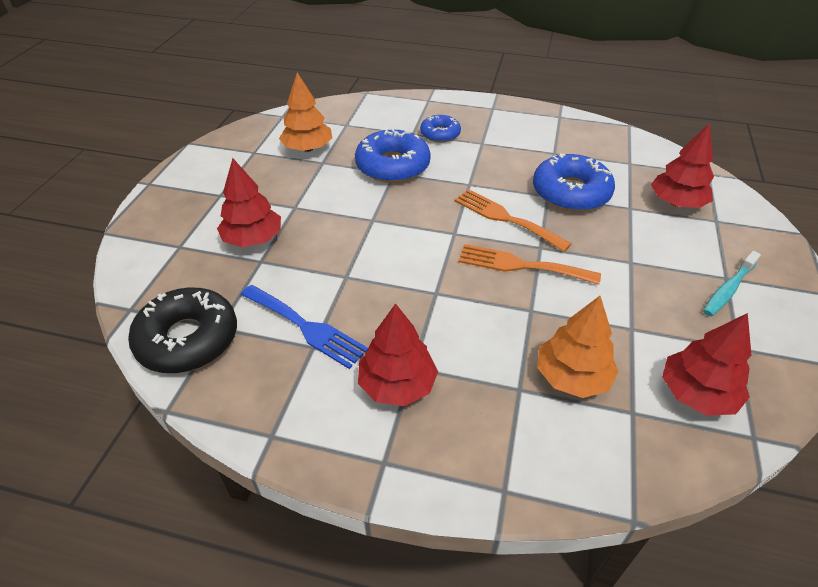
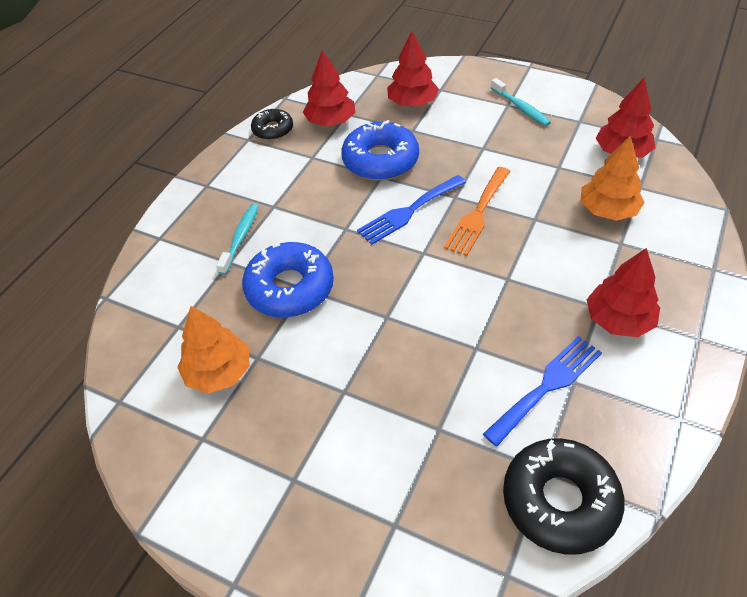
camera: 75 degrees left, 5 degrees up
(253, 239) = (397, 437): red tree -> red tree (331, 121)
(440, 134) = (241, 237): blue donut -> turquoise toothbrush
(505, 218) = (409, 211): orange fork -> blue fork
(579, 126) = (273, 130): none -> black donut

